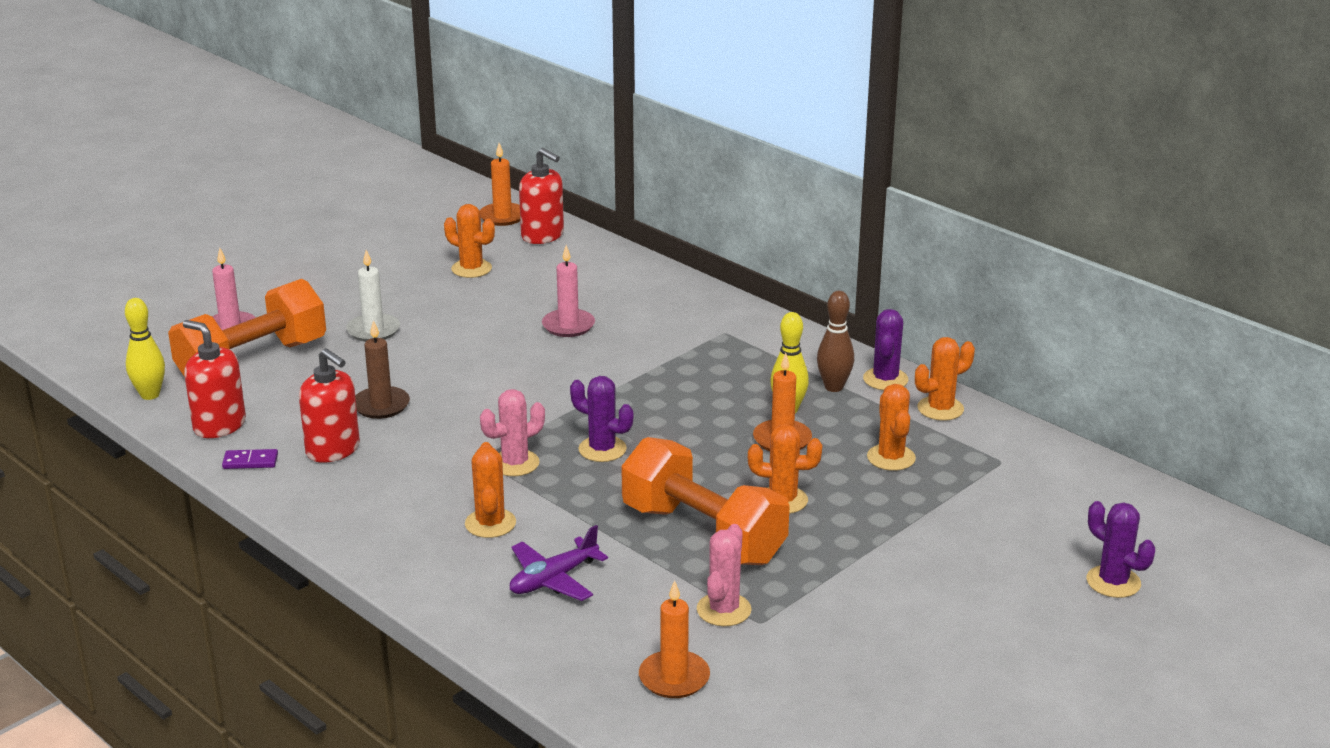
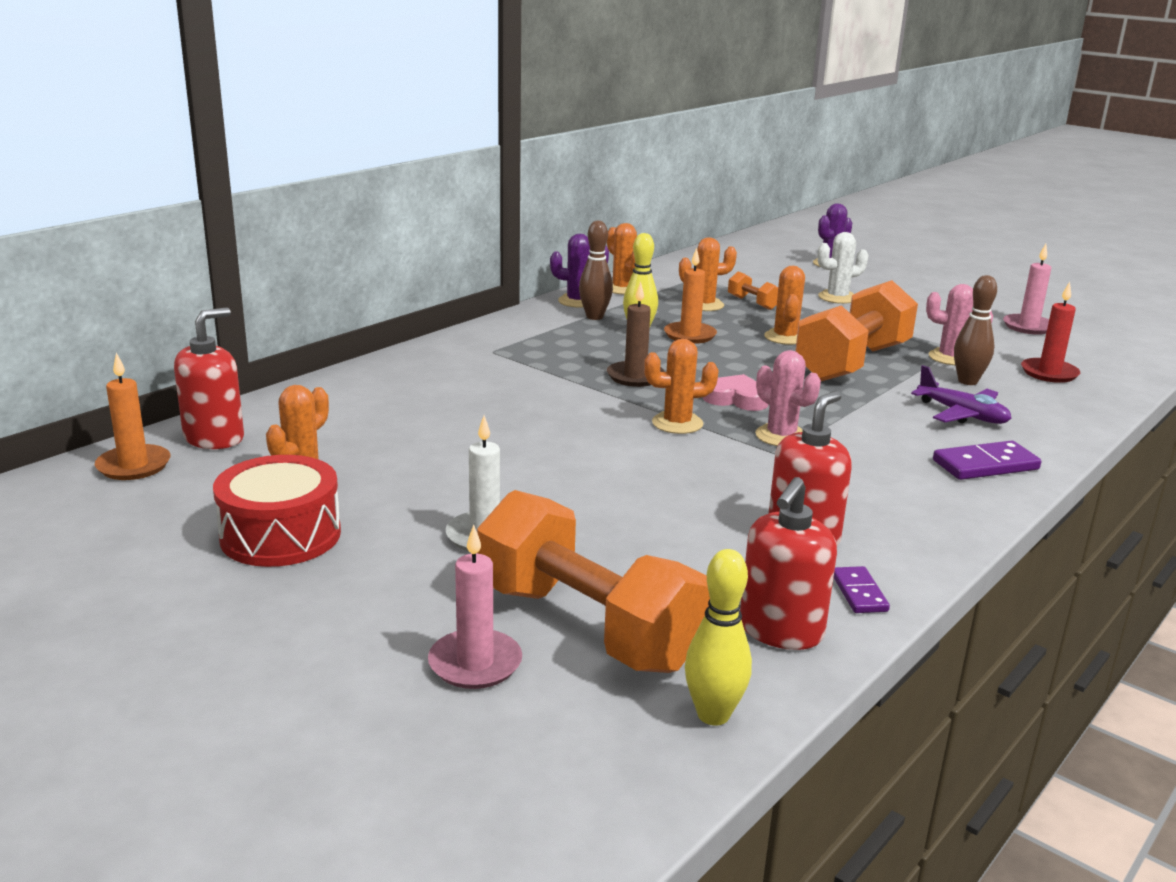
camera: 95 degrees left, 5 degrees down
(381, 405) = (687, 515): brown candle -> brown candle (635, 377)
(394, 268) = (280, 535): none -> red drum
(434, 566) = (985, 465): none -> purple domino
(490, 523) = (895, 443): orange cactus -> orange cactus (677, 423)
(568, 326) = (475, 418): pink candle -> pink candle (1028, 327)
(602, 449) = (736, 399): purple cactus -> pink heart
(647, 605) = (967, 381): none -> brown bowling pin
(674, 678) = (1049, 373): orange candle -> red candle
(907, 493) = (752, 303): none -> orange dumbbell
(947, 562) = (837, 297): none -> white cactus

